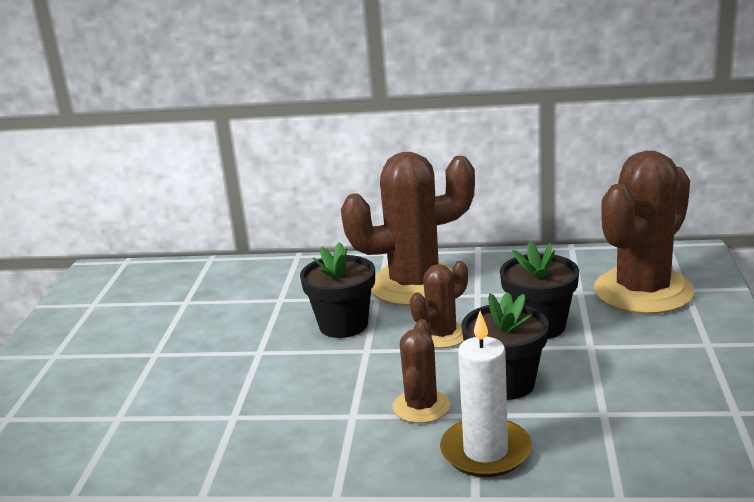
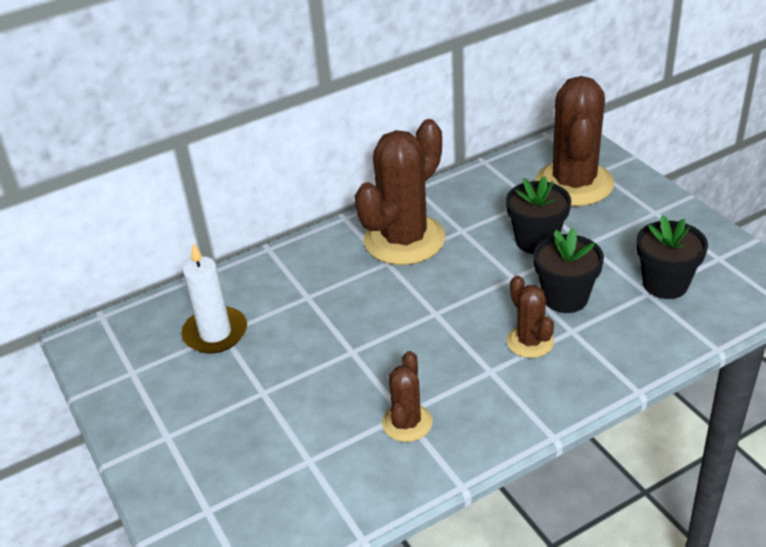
camera: 35 degrees left, 15 degrees up
(343, 325) = (391, 299): black flower pot -> black flower pot (665, 284)
(442, 335) = (477, 277): brown cactus -> brown cactus (407, 423)
(485, 451) = (609, 355): white candle -> white candle (215, 333)

